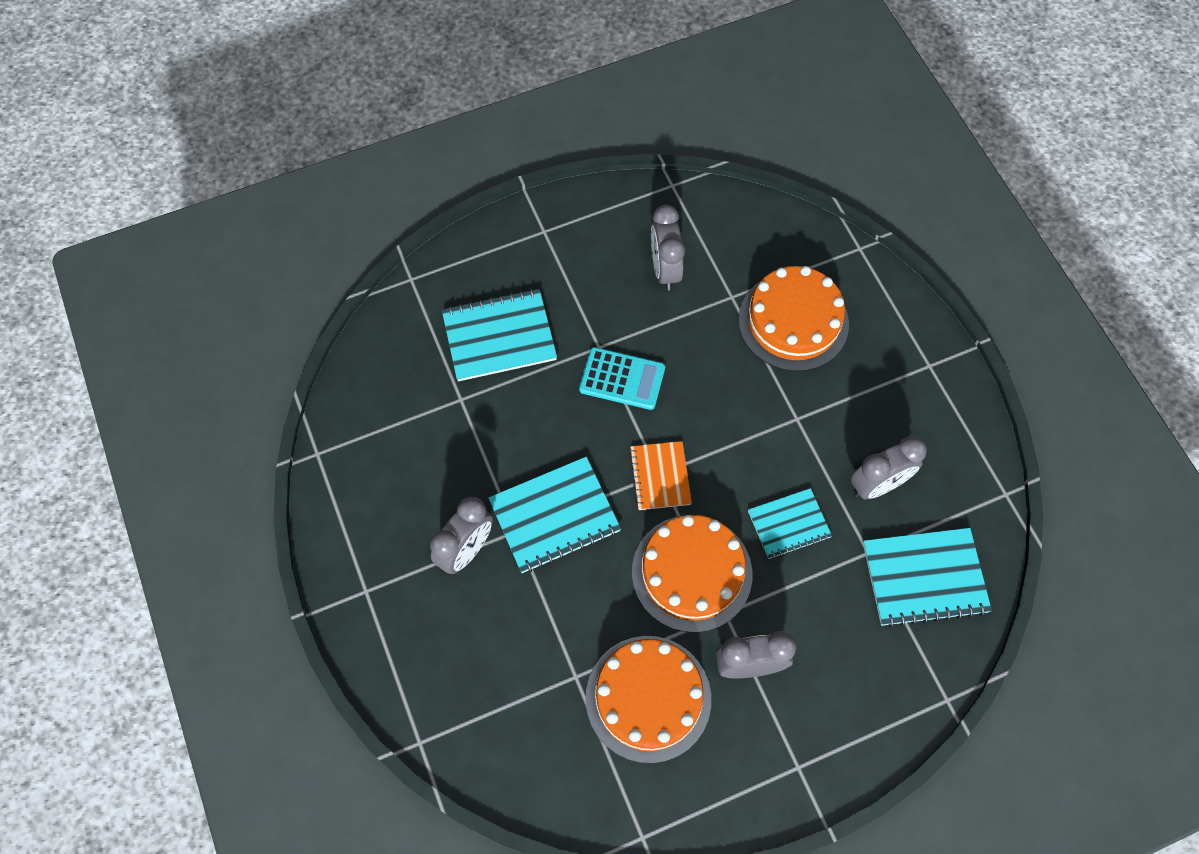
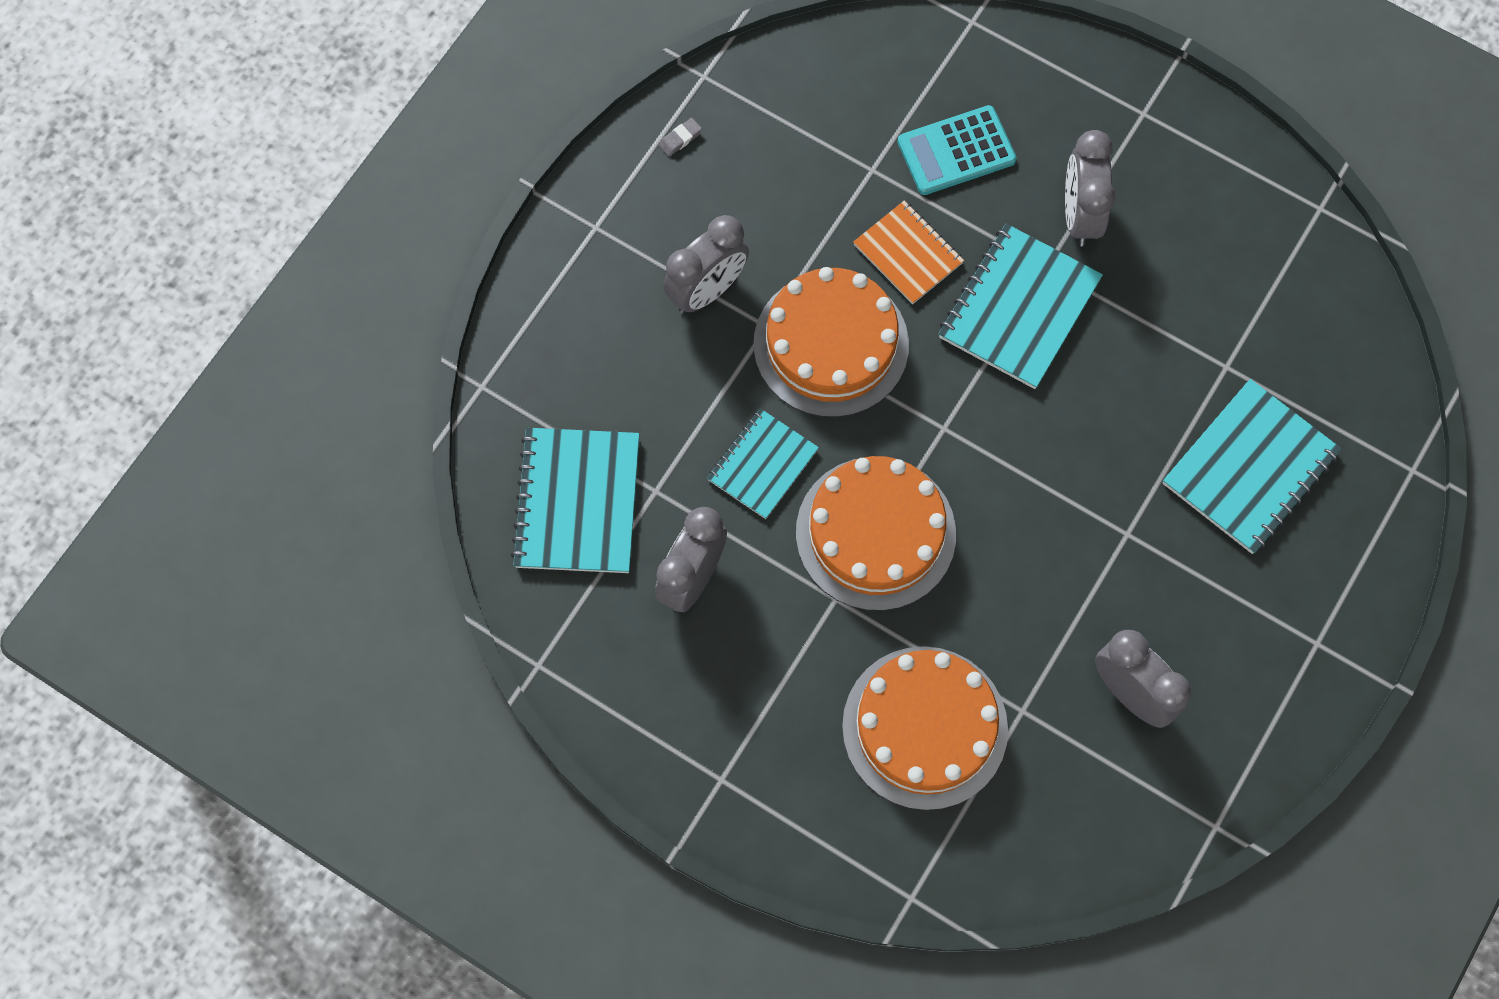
camera: 145 degrees right, 5 degrees up
(622, 379) = (1070, 512): turquoise calculator -> turquoise calculator (956, 151)
(648, 698) = (786, 195): orange cake -> orange cake (875, 533)
(660, 476) = (940, 426): orange notebook -> orange notebook (908, 254)
(693, 796) = (680, 139): none -> grey eraser
(924, 578) = (577, 502): turquoise notebook -> turquoise notebook turned 45 degrees counterclockwise

